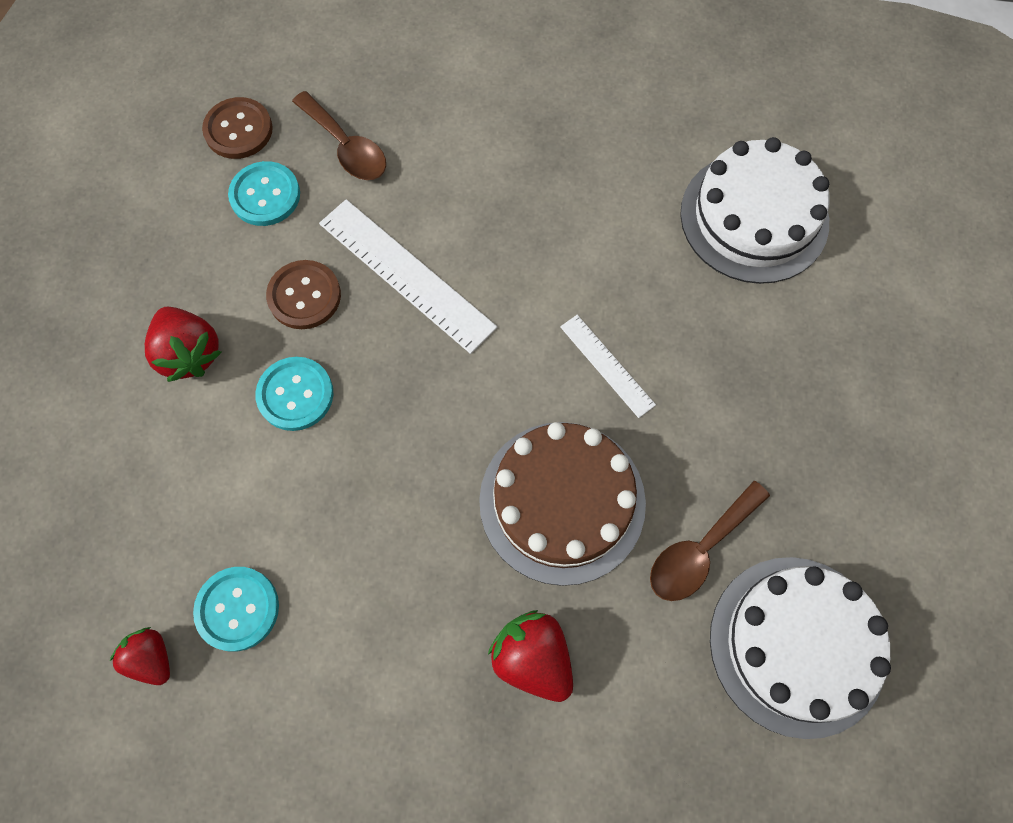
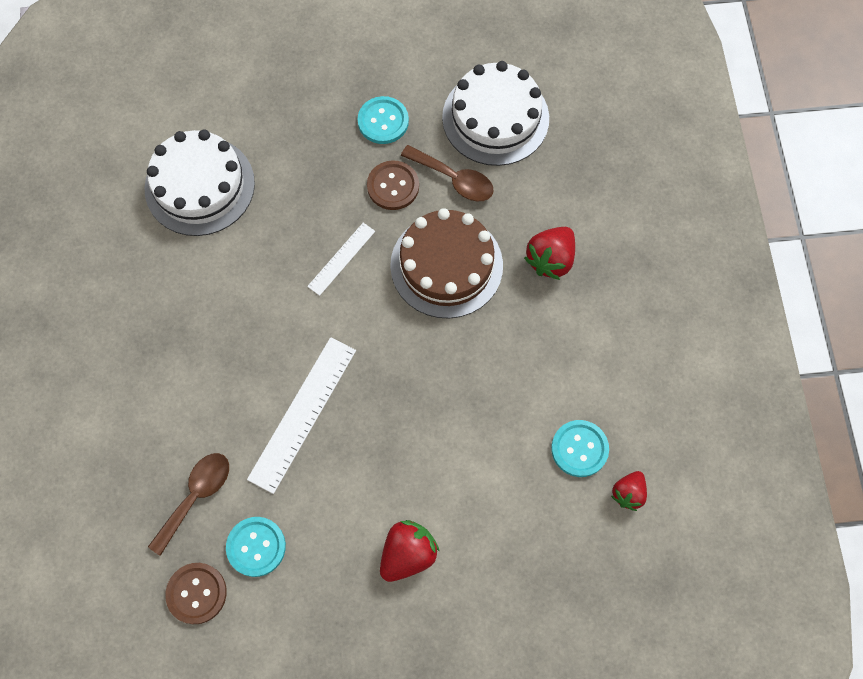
camera: 105 degrees left, 0 degrees up
(295, 394) = (419, 463): turquoise button -> turquoise button (383, 121)
(304, 296) = (339, 484): brown button -> brown button (393, 186)

